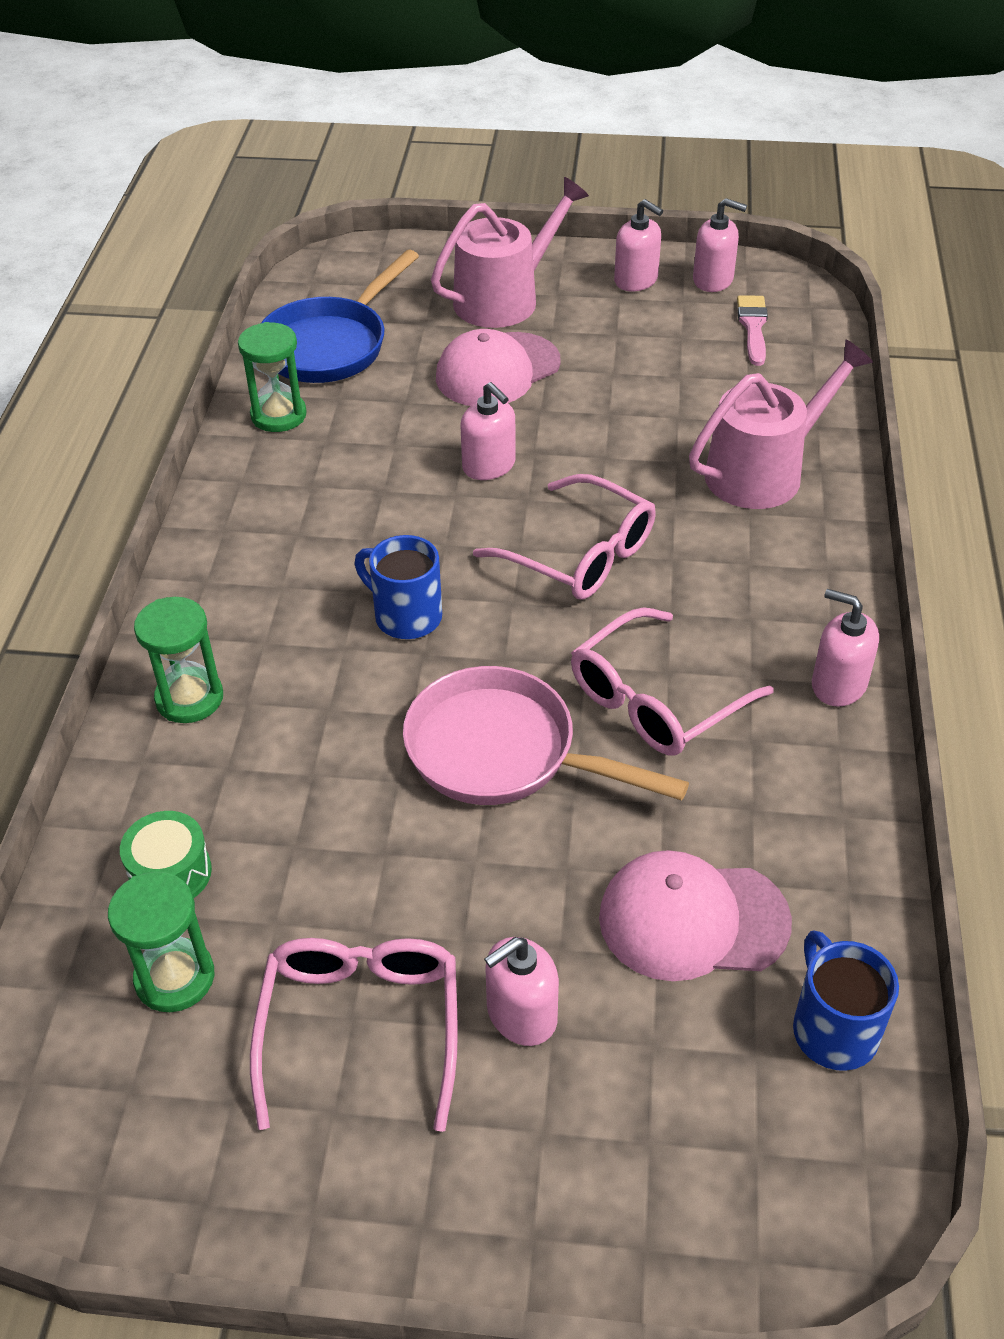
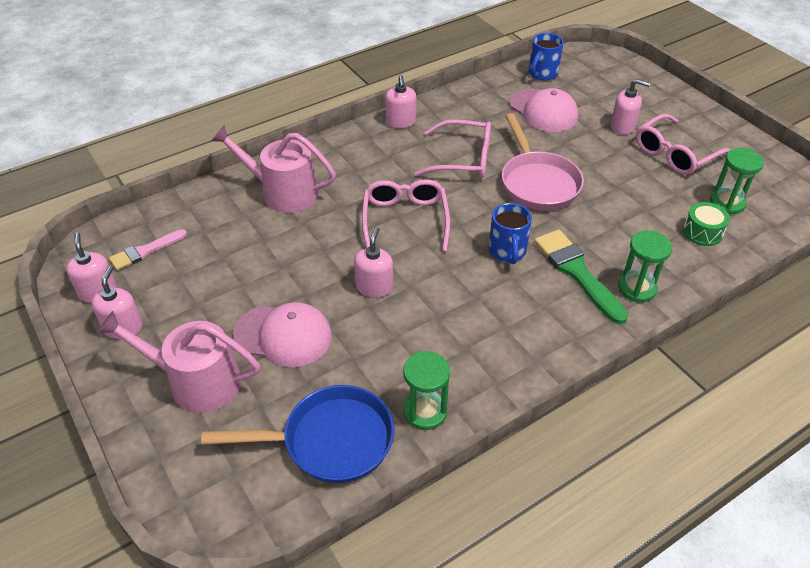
camera: 130 degrees left, 0 degrees up
(288, 659) = (577, 272): none -> green brush

